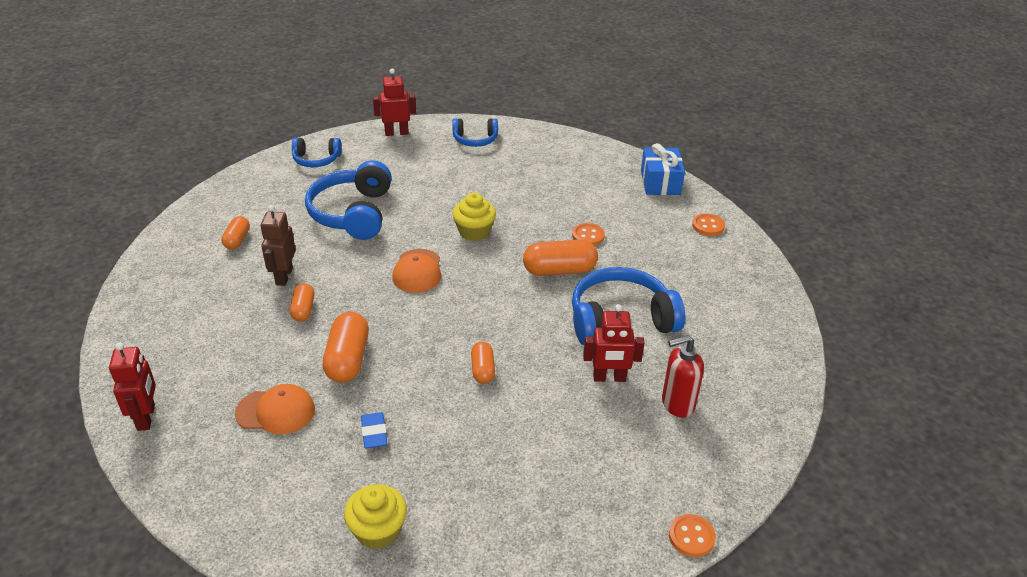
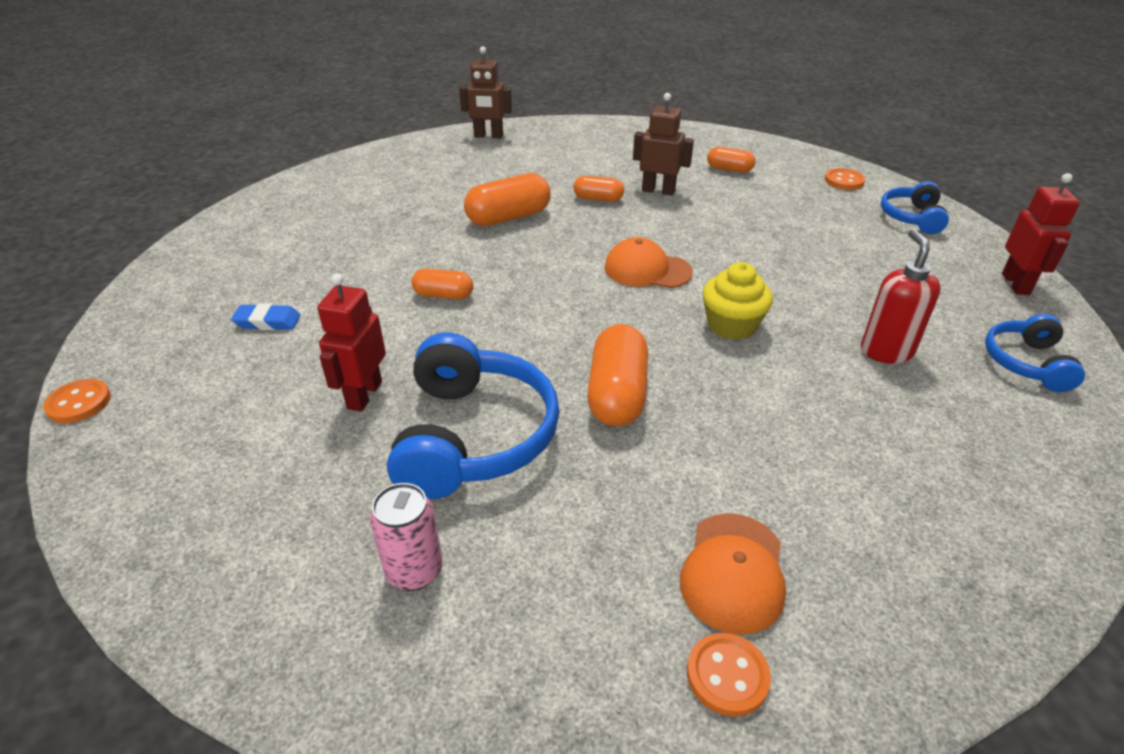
camera: 105 degrees right, 0 degrees up
(146, 417) = (488, 136): red robot -> brown robot
(276, 411) = (459, 182): orange cap -> orange cap (733, 572)
(347, 359) = (508, 217): orange capsule -> orange capsule turned 45 degrees counterclockwise
(353, 213) = (781, 235): blue headphones -> none
(374, 433) = (398, 224): blue eraser -> blue eraser (267, 321)
(378, 530) = (287, 219): yellow cupcake -> none
(588, 236) = (708, 449): orange button -> orange button (844, 181)
(660, 182) = (922, 632): blue gift -> none
(677, 404) = (270, 451): red soap dispenser -> red soap dispenser (886, 351)
(717, 319) = (414, 571): none -> pink can

